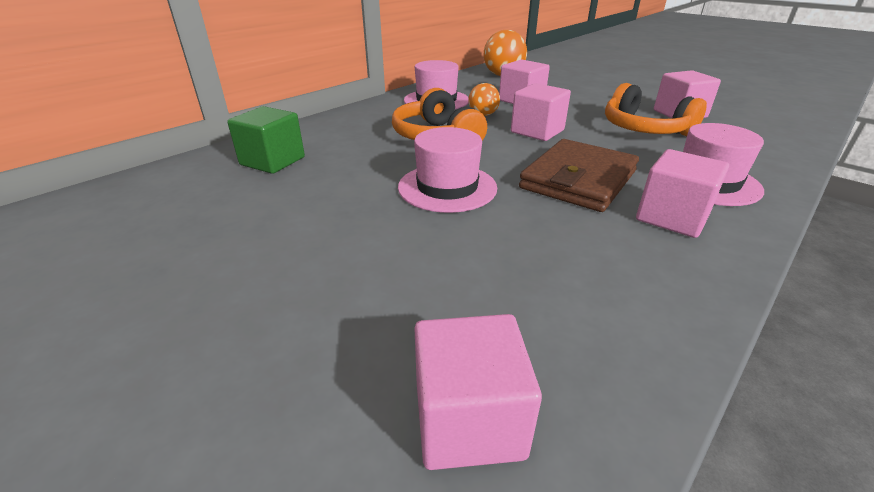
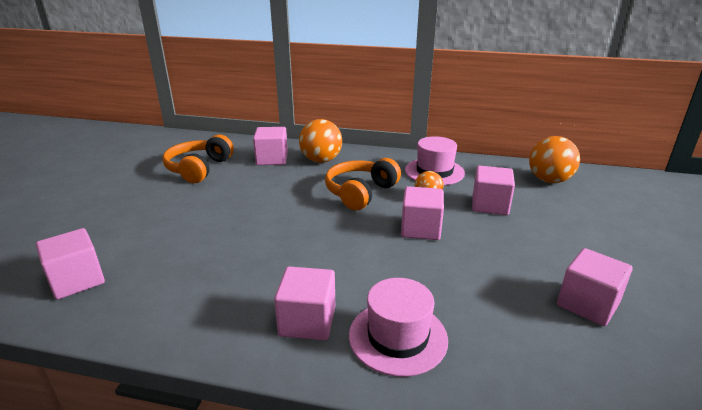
camera: 60 degrees right, 5 degrees down
(272, 161) = (272, 159): green cube -> pink cube
(328, 136) = (321, 160): none -> orange ball
(447, 187) = (282, 219): pink hat -> none
(578, 179) = (339, 266): brown wallet -> none
(644, 129) = (500, 285): orange headphones -> orange headphones (199, 169)

